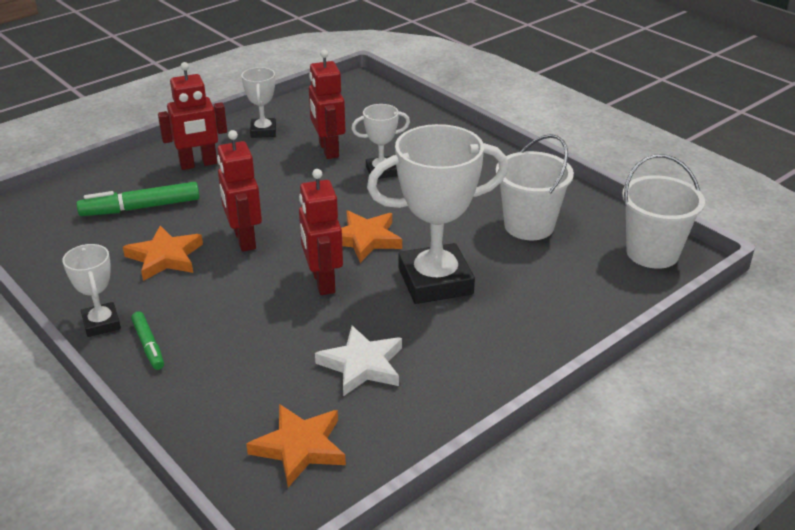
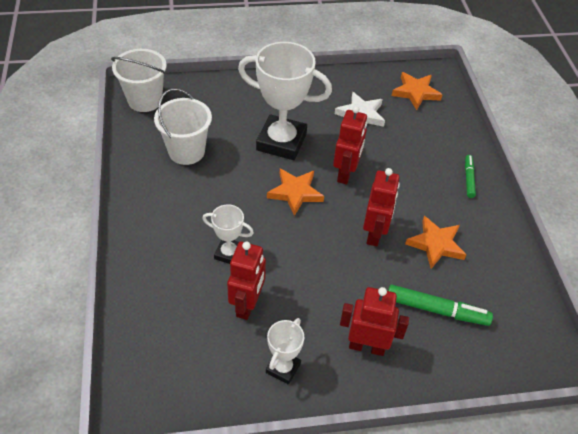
camera: 150 degrees left, 15 degrees up
(101, 323) = (493, 208): white trophy -> none

